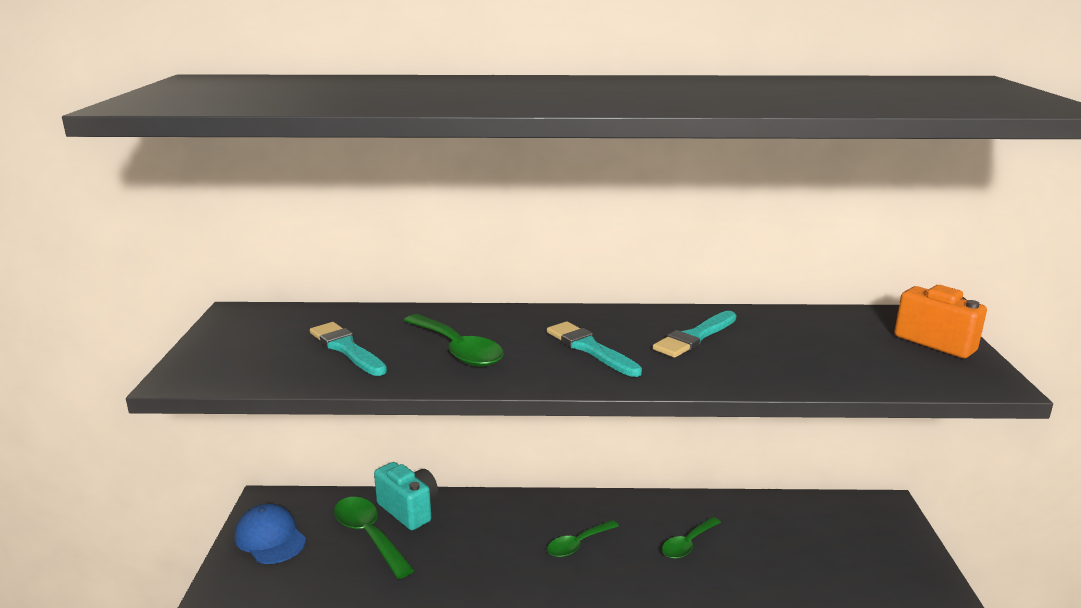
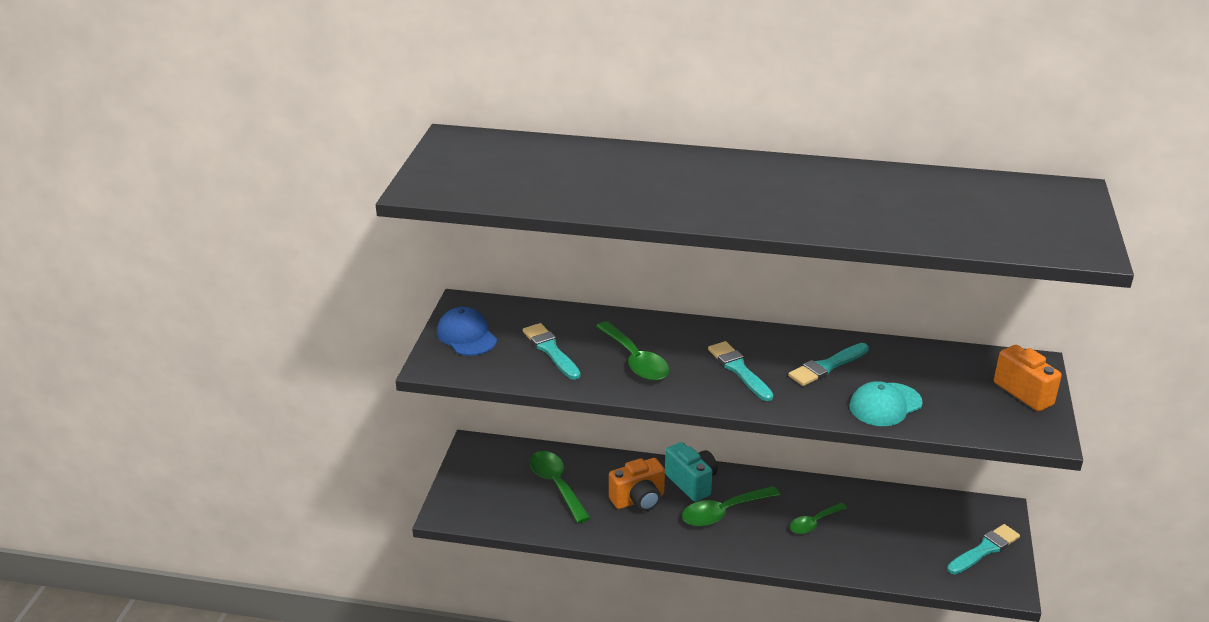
camera: 10 degrees right, 10 degrees up
(270, 538) = (479, 478): blue cap -> blue cap (466, 336)
(409, 510) = (589, 466): turquoise camera -> turquoise camera (691, 483)
(472, 542) = (638, 500): none -> orange camera
(578, 544) = (723, 512): green spoon -> green spoon, size x1.55
(782, 368) = (885, 405): none -> turquoise cap
(892, 551) = (984, 549): none -> turquoise brush

